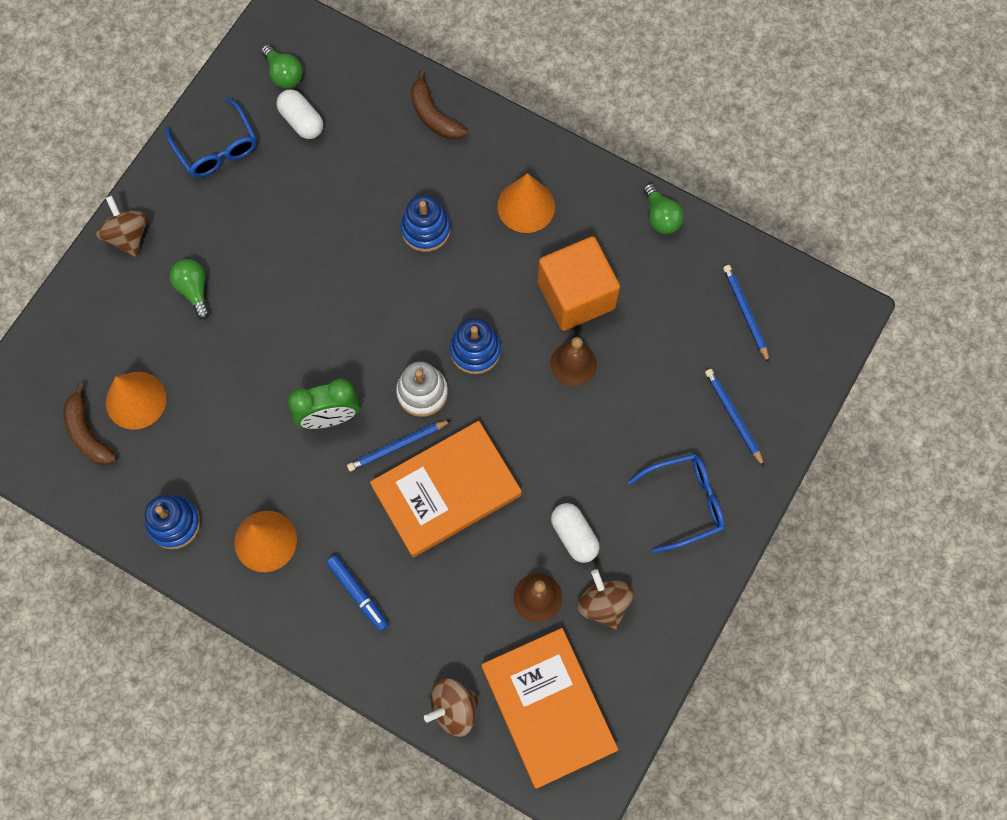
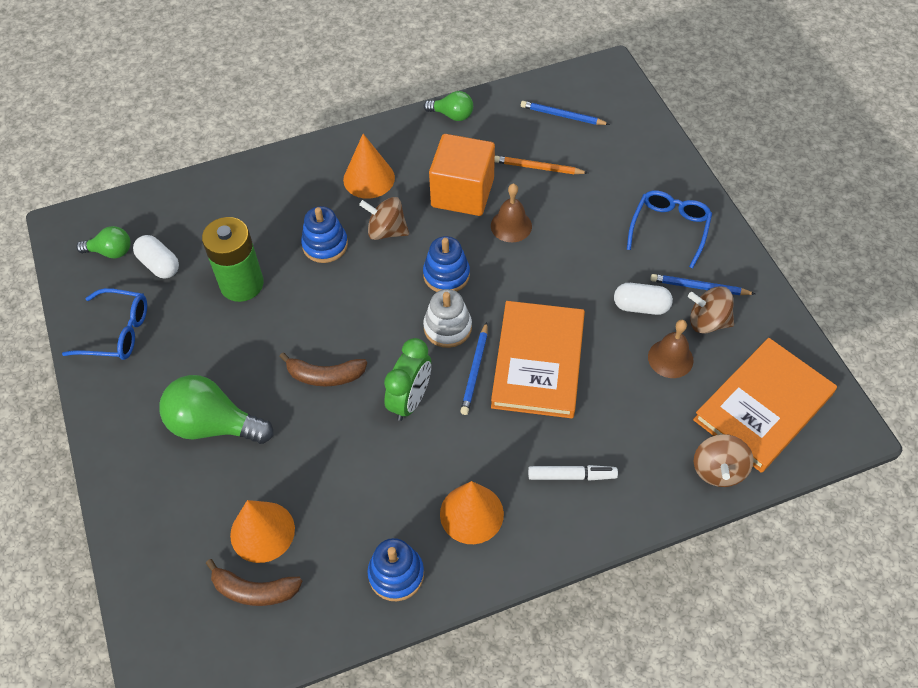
camera: 50 degrees left, 15 degrees down
(128, 236) = (118, 442): brown spinning top -> brown spinning top (386, 231)
(194, 290) = (214, 425): green light bulb -> green light bulb, size x1.77
(301, 121) = (159, 265): white capsule -> white capsule turned 45 degrees clockwise
(334, 199) = (242, 284): none -> green battery
(357, 594) = (572, 476): blue marker -> white marker
(433, 115) = (245, 186): brown banana -> brown banana (325, 376)
(548, 708) = (763, 407): orange book -> orange book turned 60 degrees counterclockwise
(661, 338) = (538, 168): none -> orange pencil
(733, 416) = (629, 166): blue pencil -> blue pencil (699, 287)

